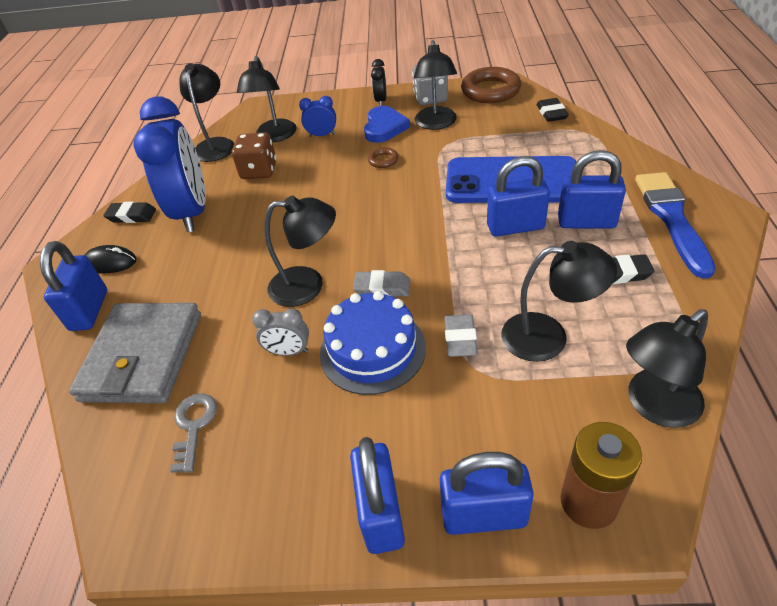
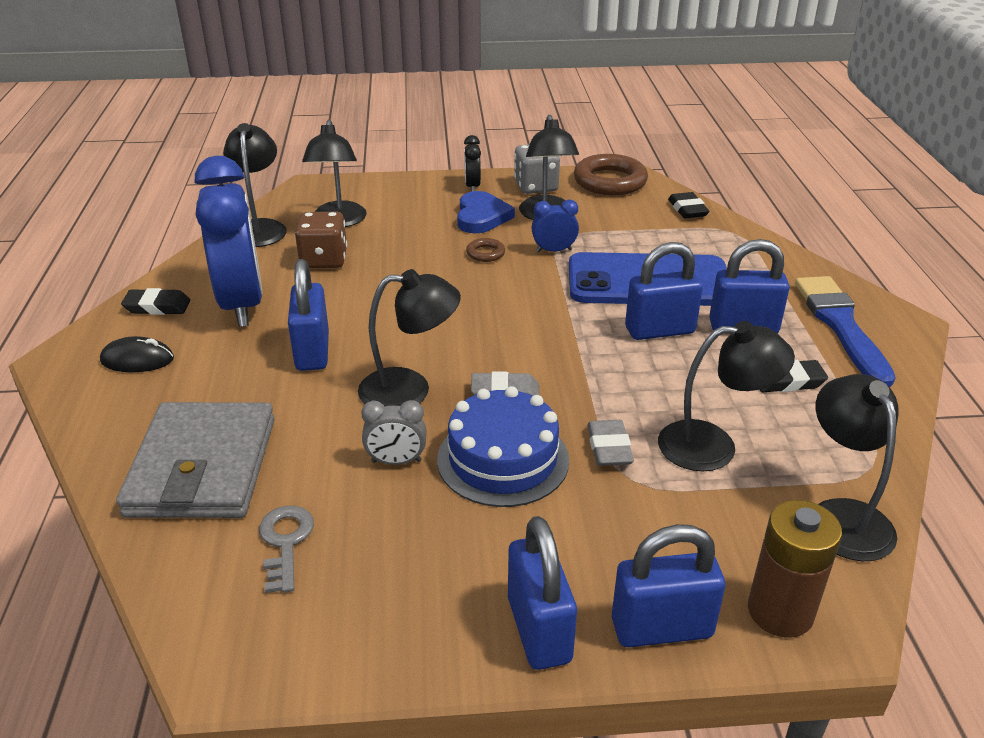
camera: 10 degrees left, 10 degrees down
(89, 310) = (118, 414): blue padlock -> blue padlock (312, 352)
(322, 135) = (401, 222): blue clock -> blue clock (554, 251)
(654, 406) = (842, 516): black lamp -> black lamp turned 120 degrees clockwise

